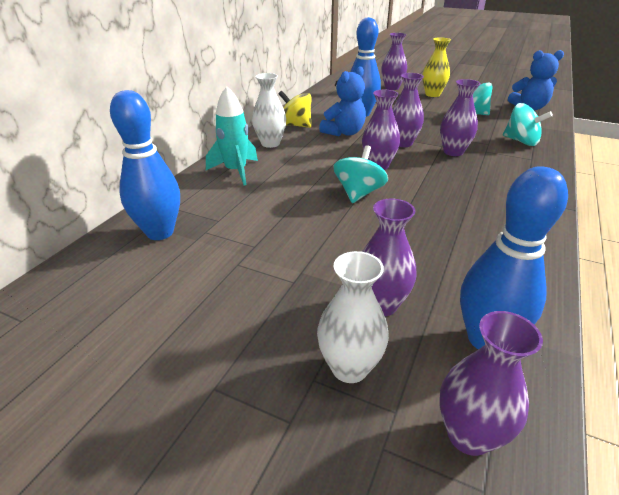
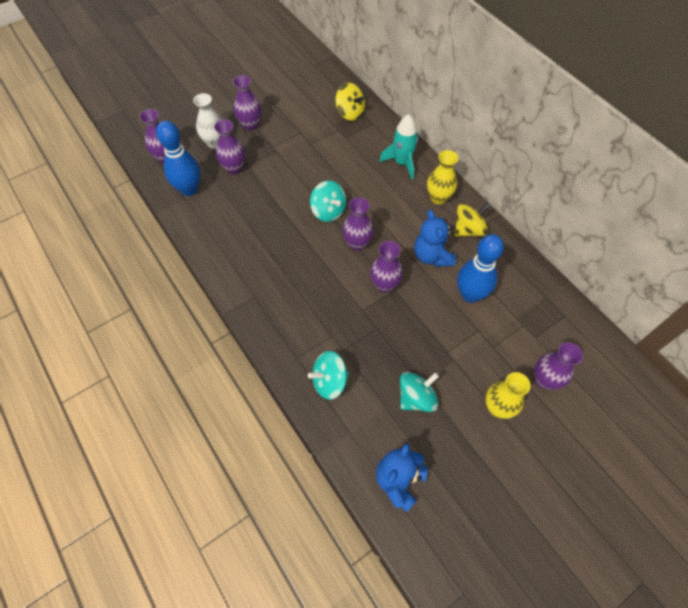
camera: 120 degrees right, 25 degrees up
(160, 232) = (350, 113): blue bowling pin -> yellow spinning top
(270, 143) = (438, 198): white vase -> yellow vase
(453, 152) = (346, 309): purple vase -> purple vase (250, 125)

